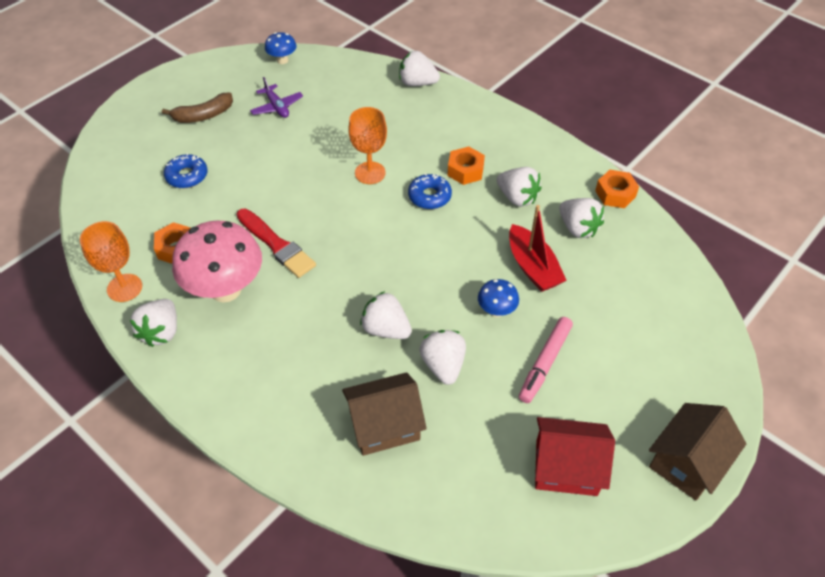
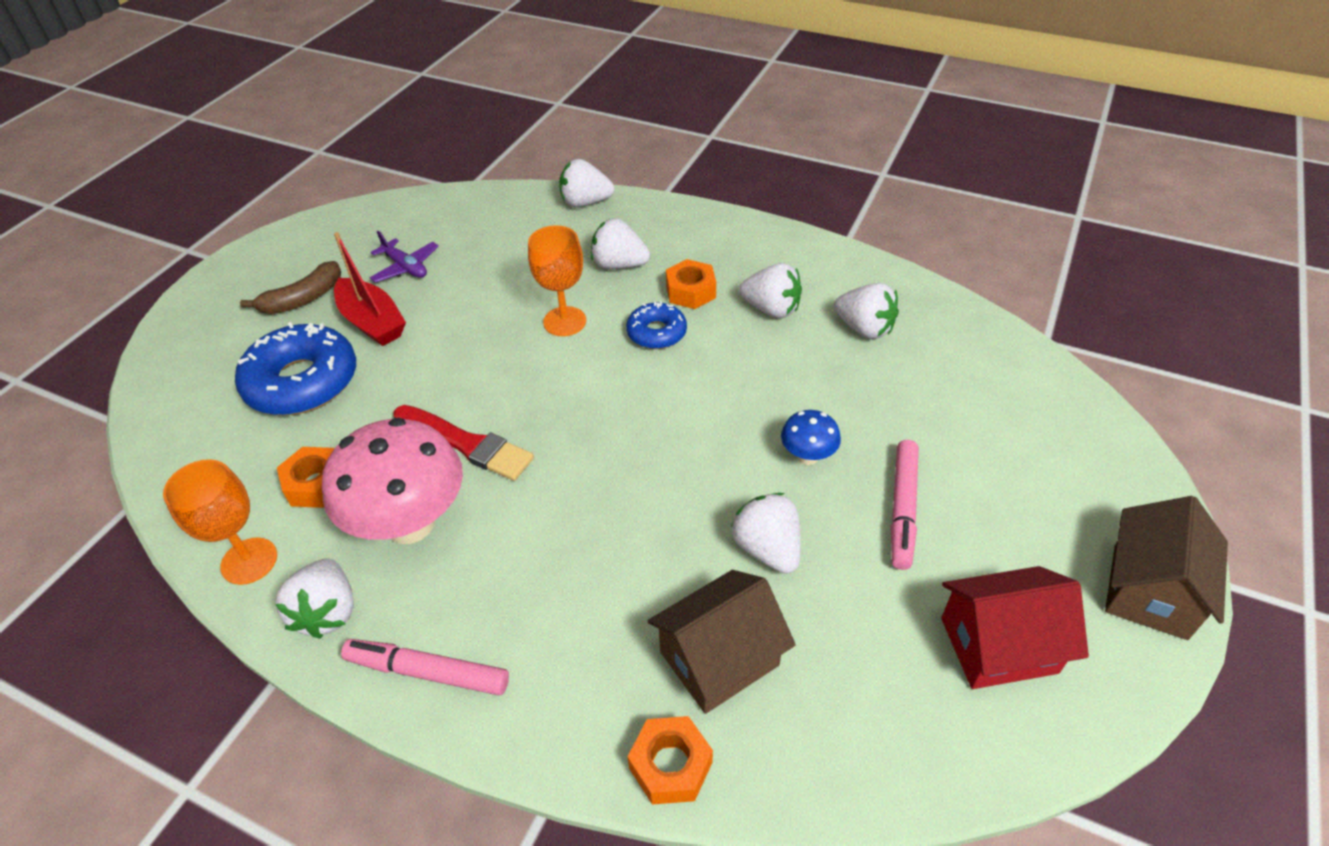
camera: 15 degrees left, 5 degrees down
(187, 176) = (302, 382): blue donut -> blue donut, size x1.82
(208, 384) = (428, 672): none -> pink marker
(282, 60) = (394, 210): blue mushroom -> none
(386, 329) = (667, 520): white strawberry -> white strawberry (619, 265)
(532, 267) = (829, 389): red boat -> red boat (372, 322)
(615, 194) = (890, 278): orange nut -> orange nut (670, 765)

